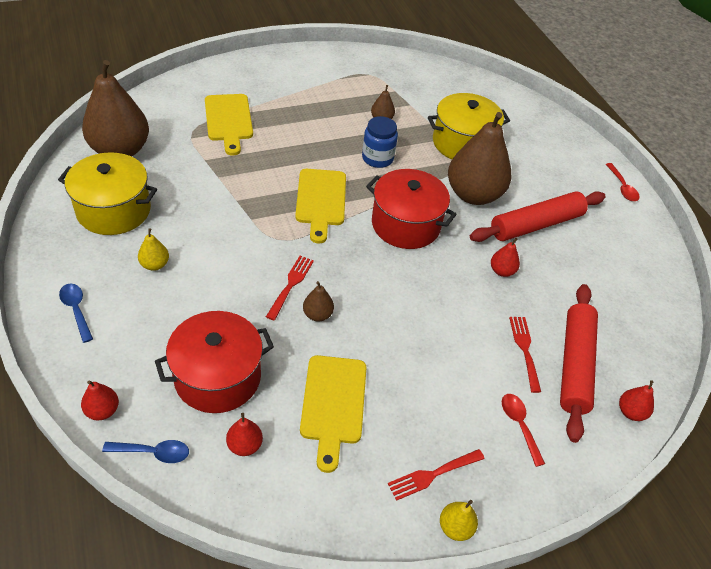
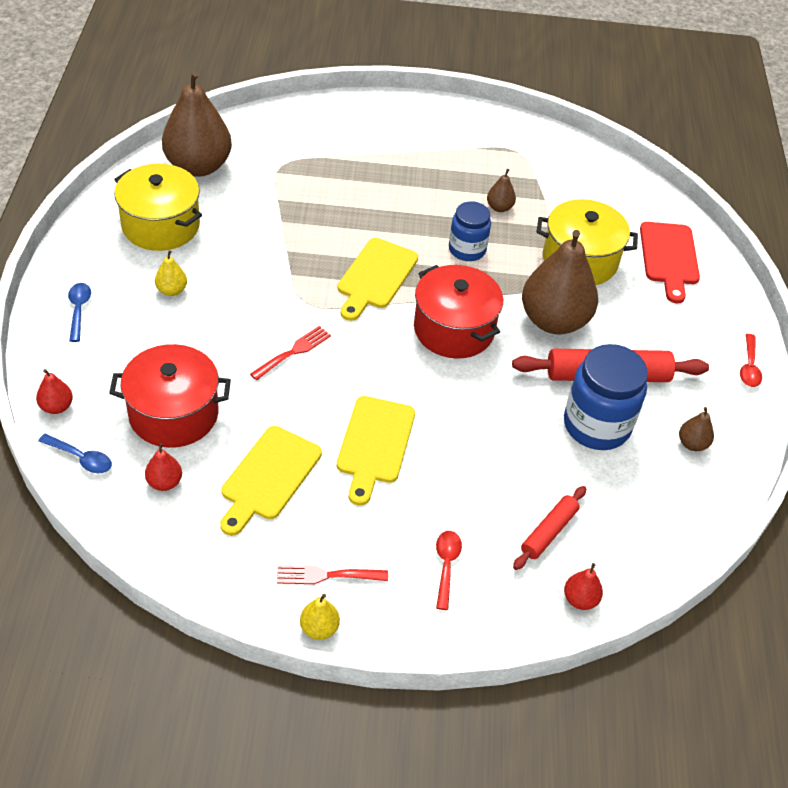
camera: 25 degrees right, 0 degrees up
(228, 120) = (326, 164): yellow cutting board -> yellow cutting board (374, 444)
(317, 314) = (303, 389): brown pear -> brown pear (692, 444)
(502, 271) = (531, 411): red pear -> none
(520, 123) = (669, 257): none -> red cutting board
(524, 349) = (502, 497): red fork -> none
(553, 266) = (596, 425): none -> blue jar
(574, 365) = (548, 532): red rolling pin -> red rolling pin, size x0.57

